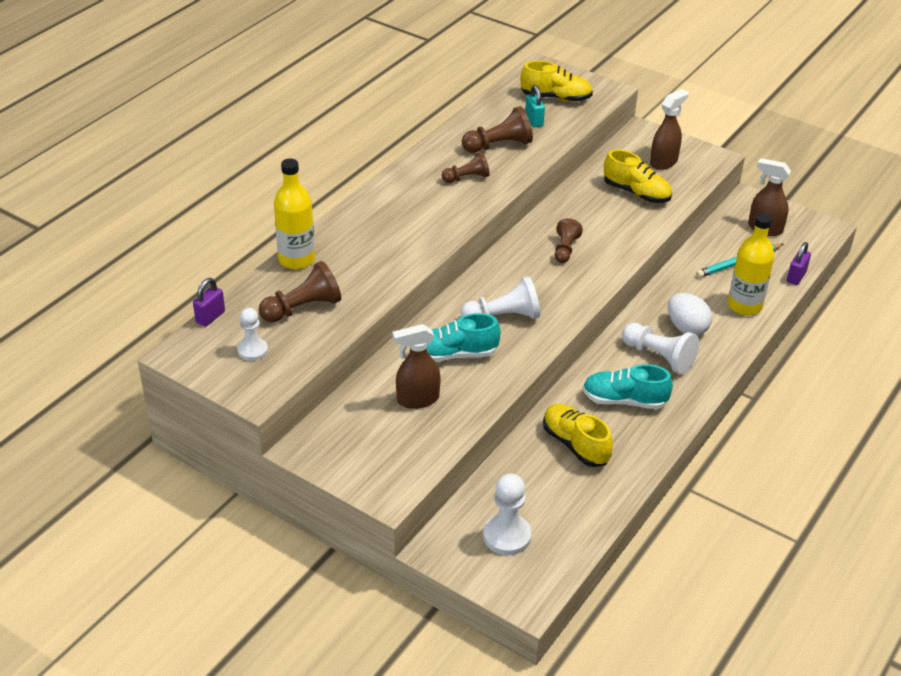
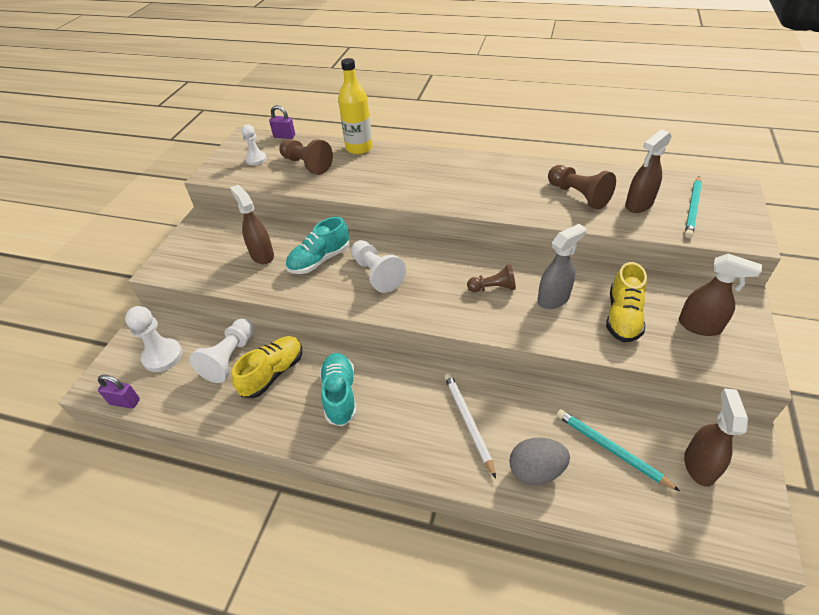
camera: 75 degrees right, 5 degrees up
(455, 354) = (319, 260): turquoise shoe -> turquoise shoe turned 105 degrees counterclockwise
(467, 178) = (514, 191): brown pawn -> none
(534, 121) = (638, 205): turquoise padlock -> brown spray bottle
(556, 98) = (692, 208): yellow shoe -> turquoise pencil
(597, 220) = (553, 299): none -> grey spray bottle
(659, 357) = (412, 408): white pawn -> white pawn (230, 358)
(686, 328) = (468, 422): white egg -> white pencil
(744, 306) = (536, 471): yellow bottle -> grey egg
(796, 277) = (627, 519): purple padlock -> purple padlock (125, 402)

